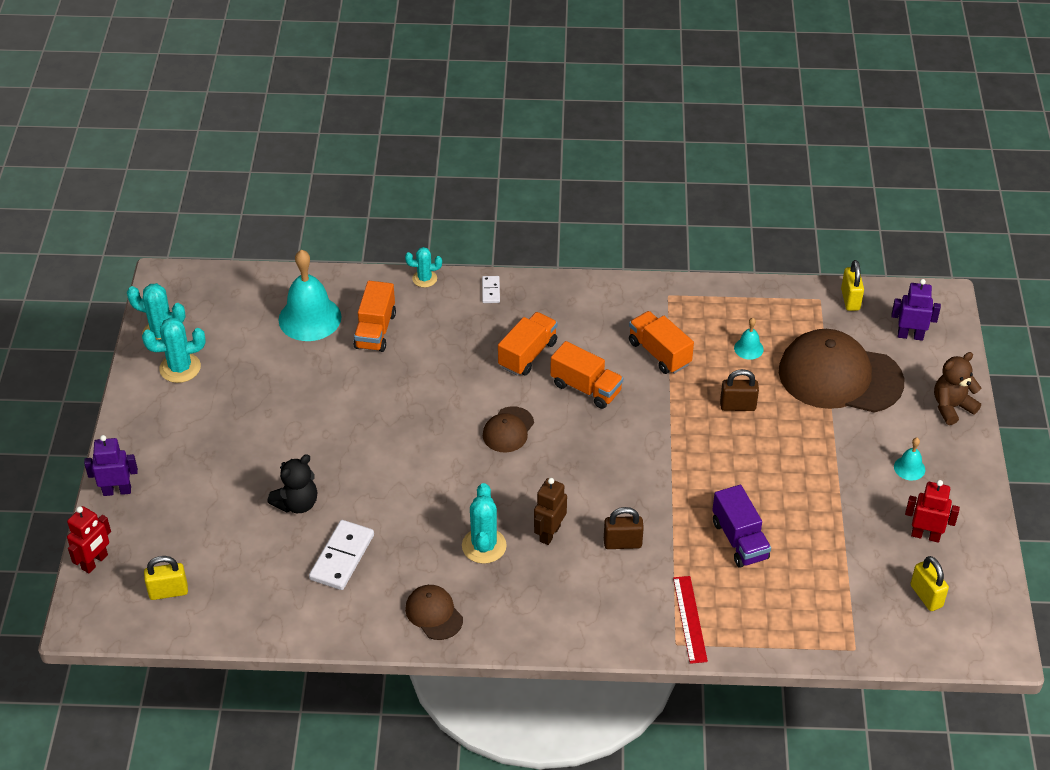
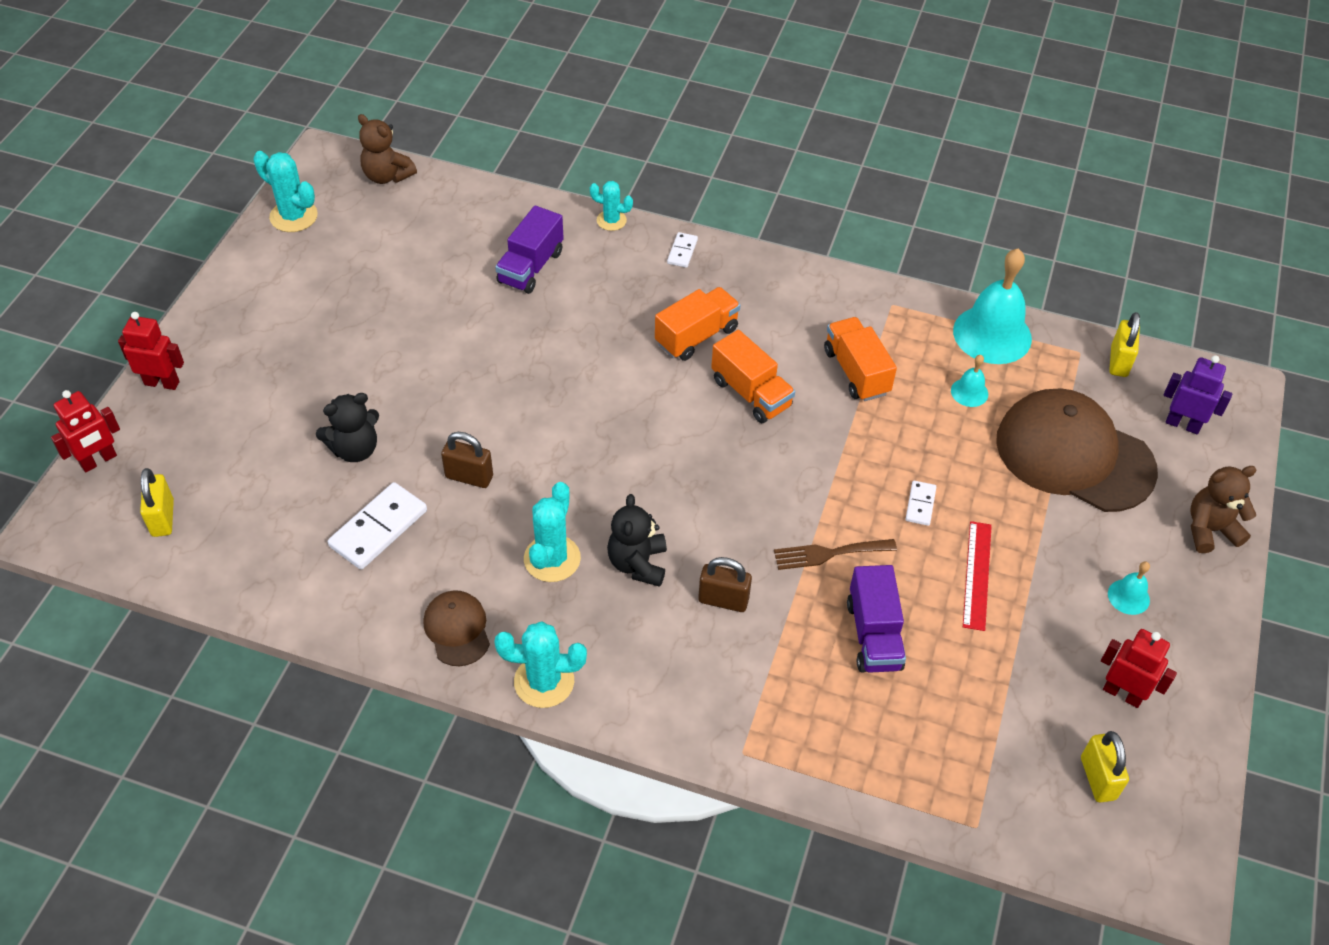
camera: 15 degrees right, 5 degrees up
(117, 491) = (162, 383): purple robot -> red robot
(168, 592) = (163, 518): yellow padlock -> yellow padlock turned 75 degrees clockwise
(180, 368) = (295, 259): turquoise cactus -> turquoise cactus (544, 681)
(225, 283) = (387, 176): none -> brown teddy bear
(310, 318) = (463, 236): turquoise bell -> turquoise bell (992, 334)
(375, 330) = (531, 267): orange truck -> purple truck
(508, 430) = (638, 421): brown cap -> none
(549, 533) = (638, 564): brown robot -> black teddy bear
(687, 491) = (829, 553): none -> brown fork
(690, 619) = (772, 724): red ruler -> red ruler (977, 575)
(737, 406) = (931, 461): brown padlock -> brown padlock (469, 477)
(741, 439) = (920, 504): none -> white domino

